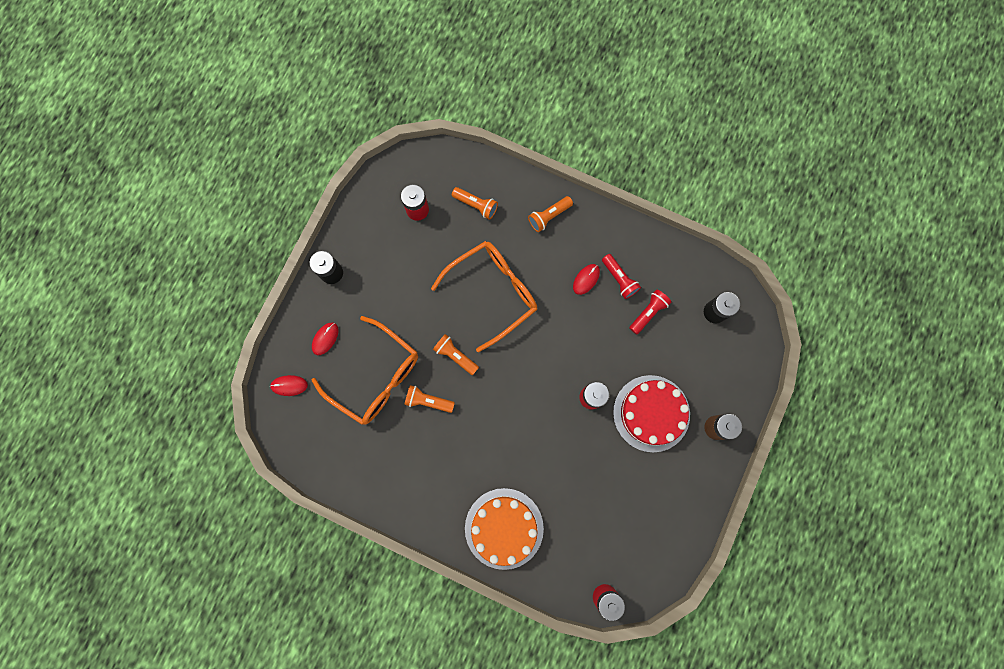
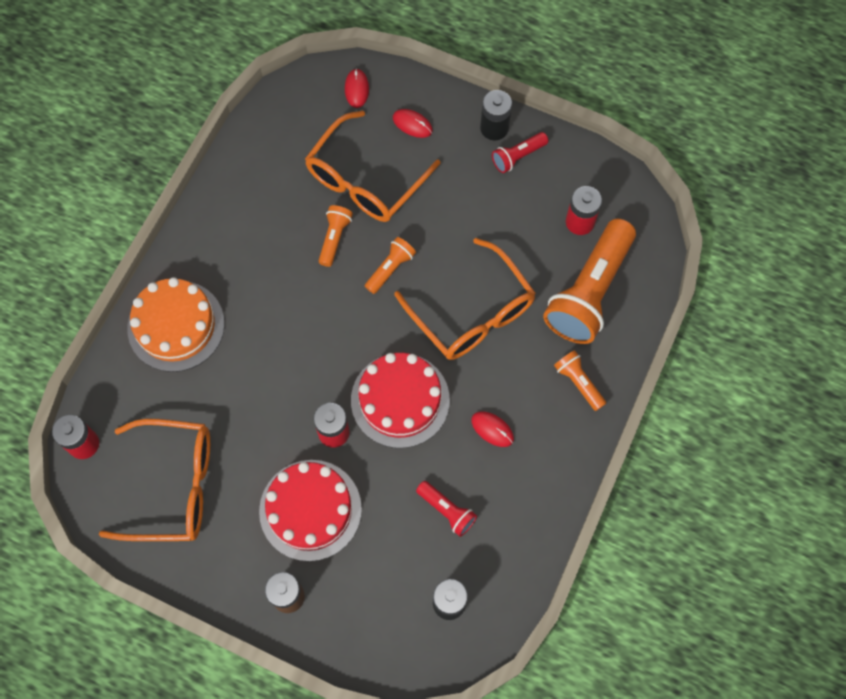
camera: 90 degrees right, 10 degrees down
(476, 205) = (589, 292): orange flashlight -> orange flashlight, size x2.16
(564, 347) = (400, 400): none -> red cake
(619, 279) = (493, 473): red flashlight -> red flashlight (518, 156)
(636, 520) = (174, 486): none -> orange glasses

